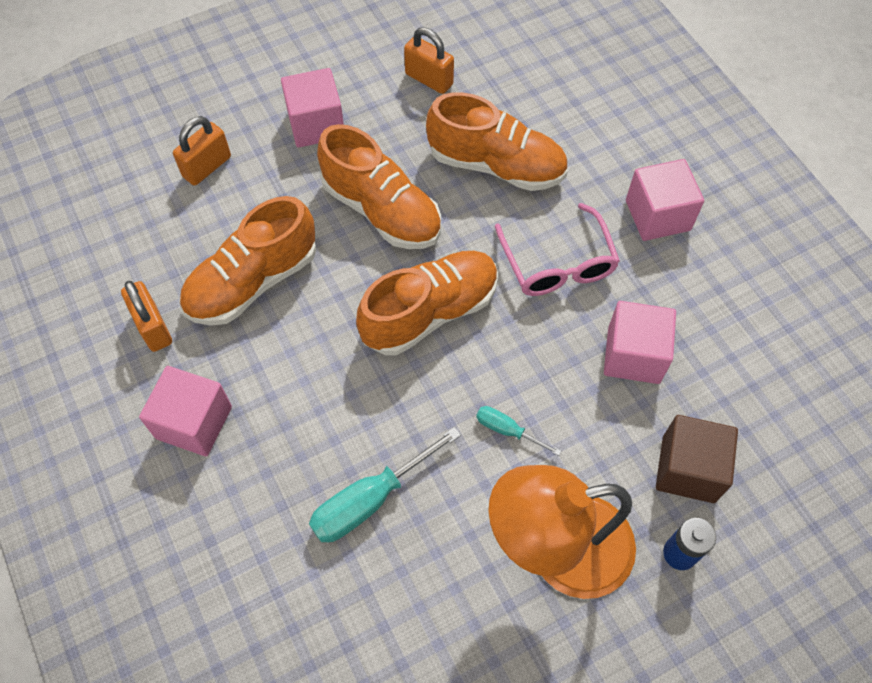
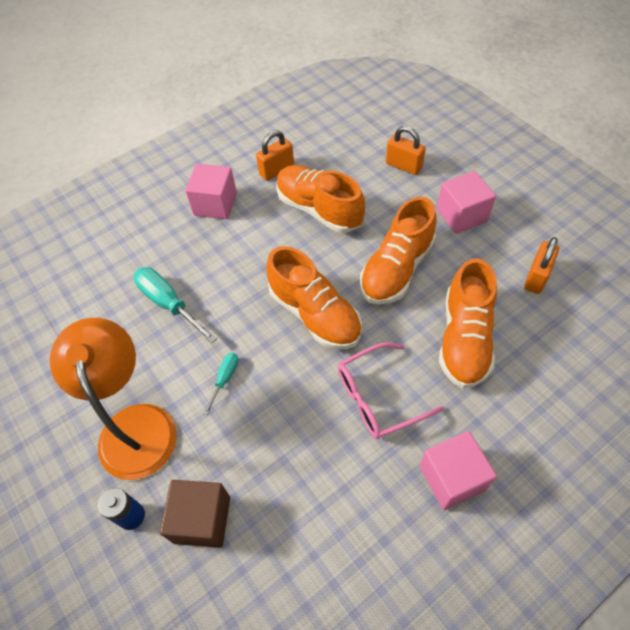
camera: 85 degrees right, 5 degrees down
(633, 355) = (301, 466): pink cube -> none

